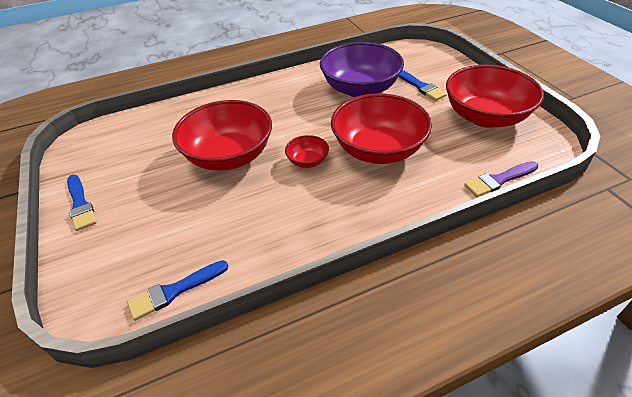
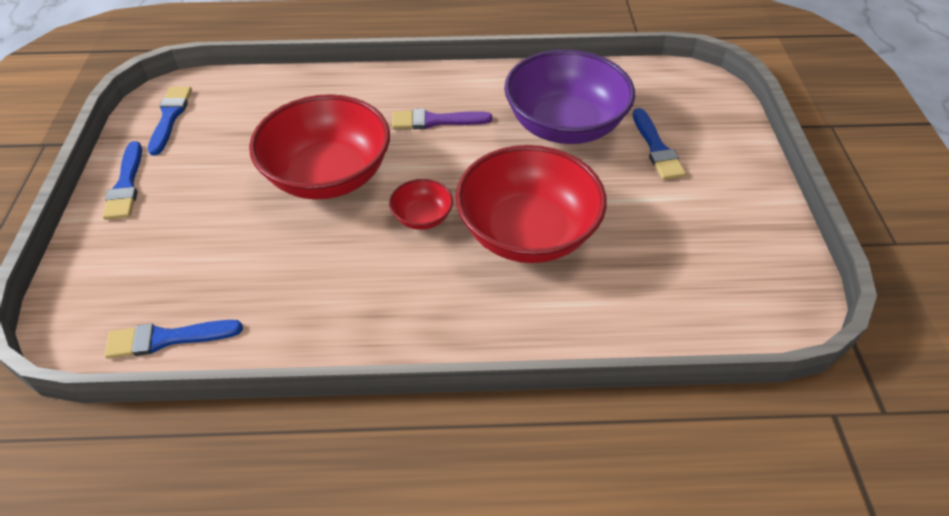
camera: 20 degrees right, 5 degrees up
(89, 154) = (170, 117): none -> blue brush
(485, 117) = (722, 231): red bowl -> none
(499, 180) = (669, 340): purple brush -> purple brush (435, 121)

